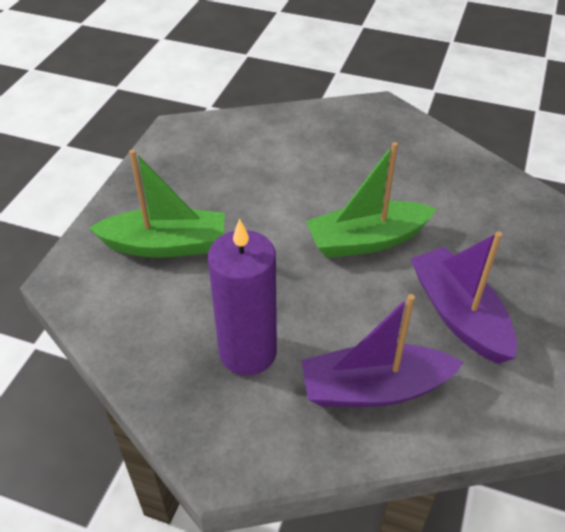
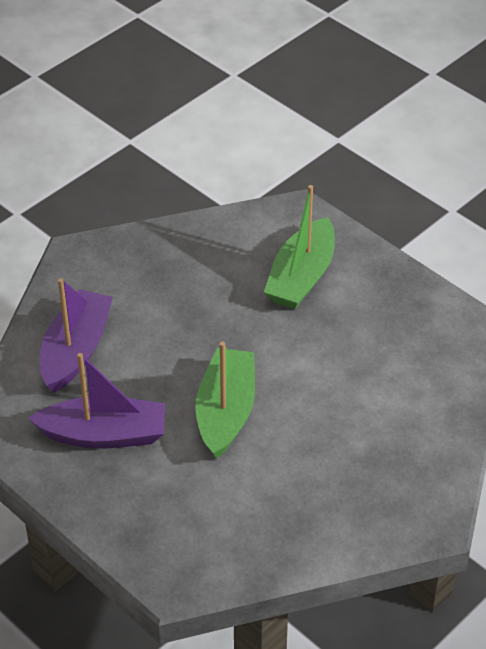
camera: 115 degrees right, 0 degrees up
(248, 352) = (156, 292): purple candle -> none

